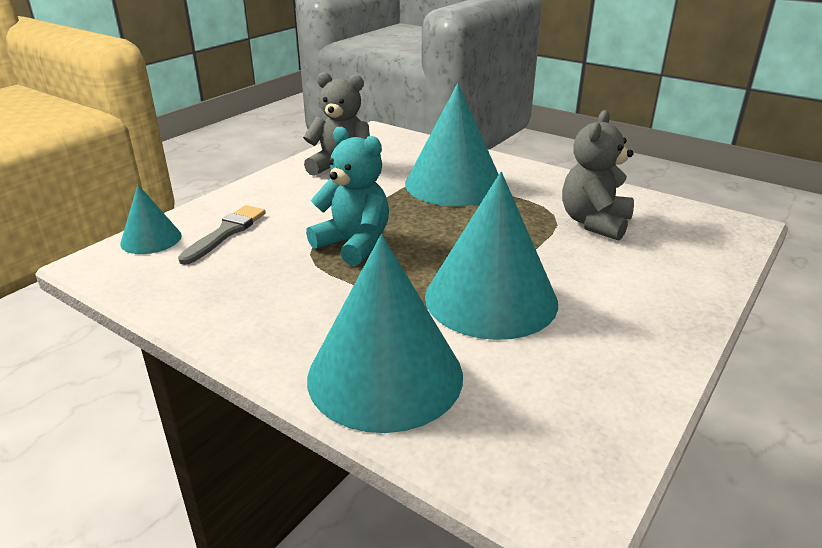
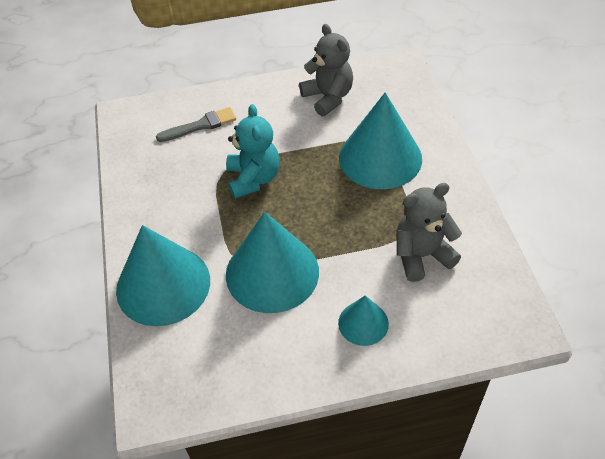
camera: 45 degrees right, 20 degrees up
(151, 239) = (161, 108): turquoise cone -> turquoise cone (363, 323)

